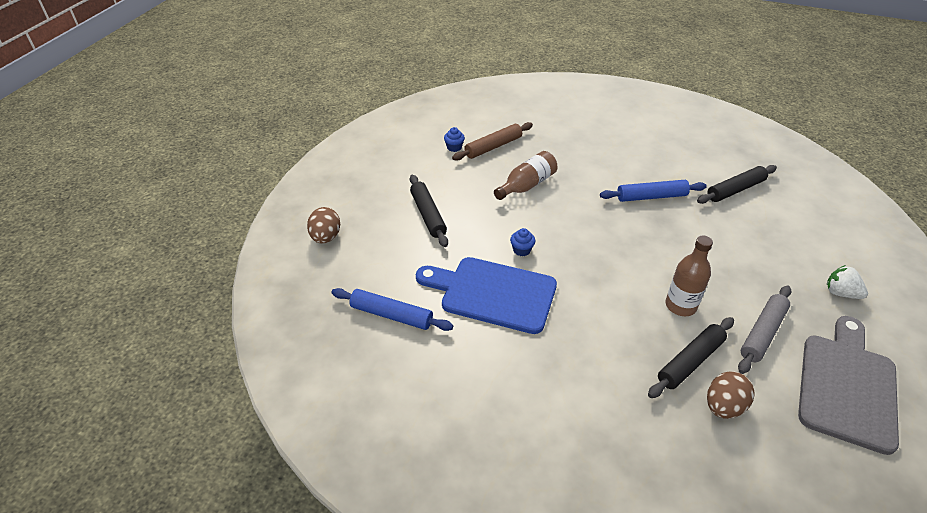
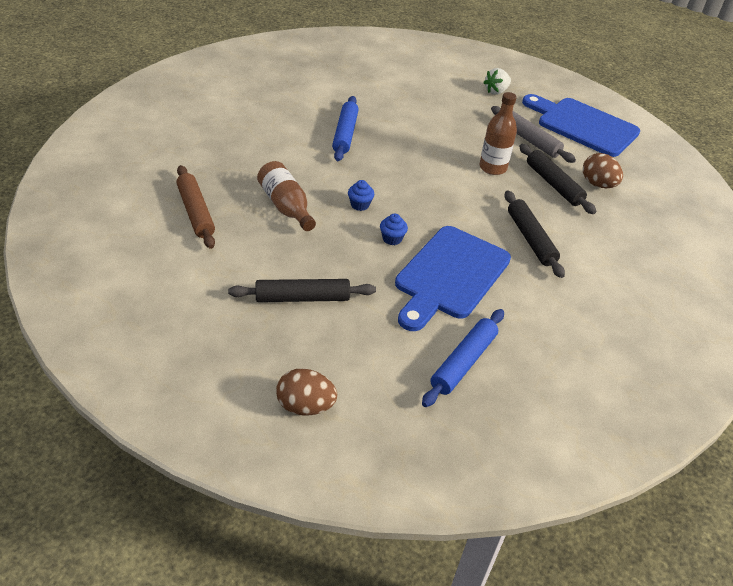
camera: 80 degrees left, 0 degrees up
(454, 147) = (175, 245): blue cupcake -> blue cupcake (360, 205)
(735, 190) = (357, 88): black rolling pin -> black rolling pin (530, 239)
(847, 386) = (583, 125): grey cutting board -> blue cutting board

